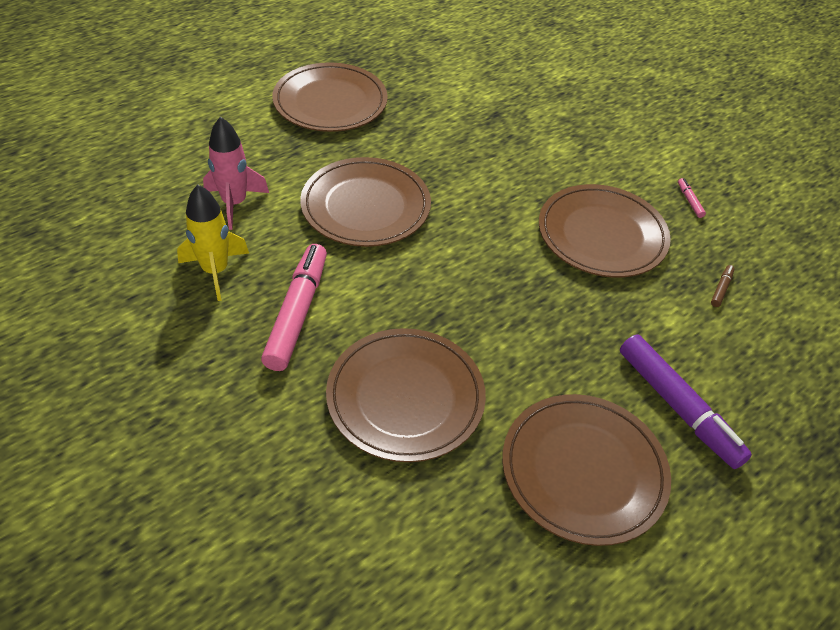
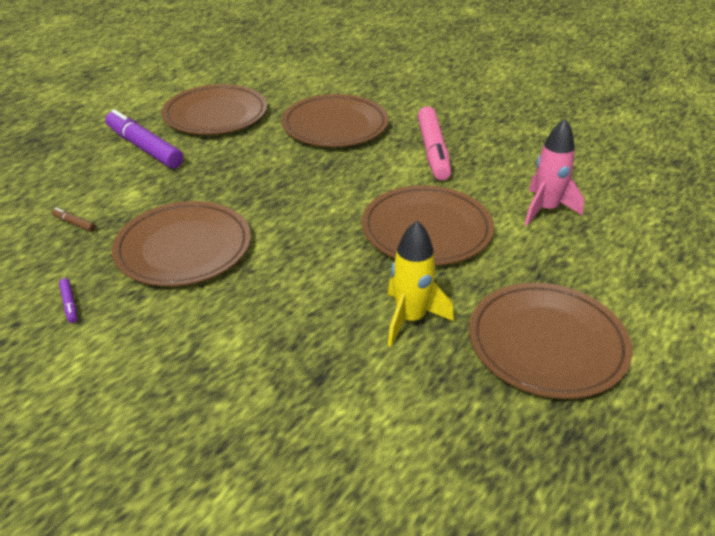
camera: 170 degrees right, 10 degrees down
(215, 271) = (513, 163): yellow rocket -> yellow rocket (410, 319)
(689, 201) = (69, 304): pink marker -> purple marker
(721, 289) = (74, 223): brown marker -> brown marker turned 105 degrees clockwise

